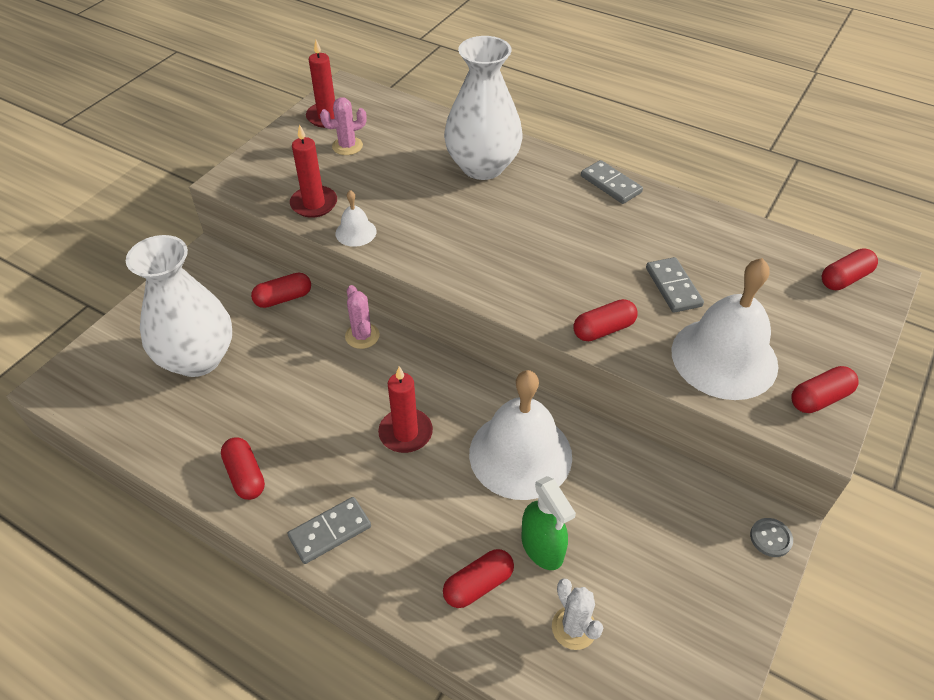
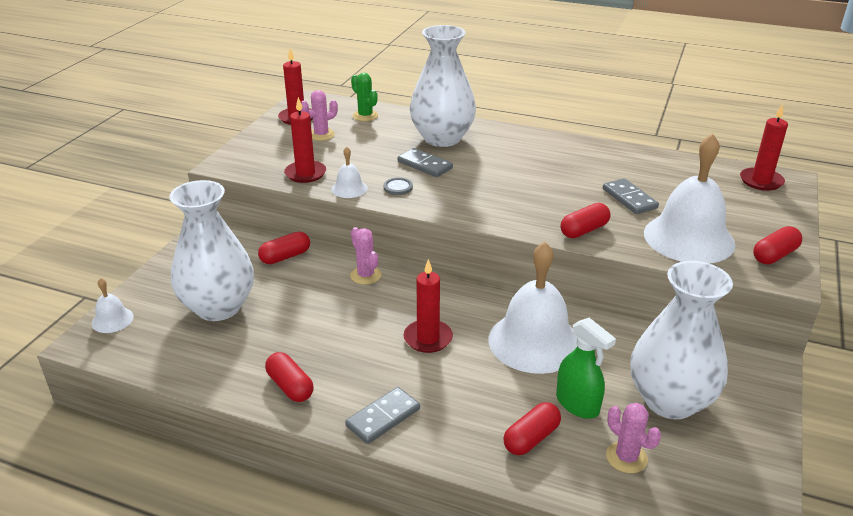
camera: 10 degrees left, 15 degrees down
(88, 360) = (112, 320): none -> white bell
(405, 121) = (365, 116): none -> green cactus
(574, 628) = (626, 457): white cactus -> pink cactus
(611, 184) = (552, 141): grey domino -> grey domino (425, 165)
(647, 559) = (670, 400): none -> white vase
(770, 538) = (766, 373): grey button -> grey button (398, 187)
(845, 279) = (761, 181): red capsule -> red candle

